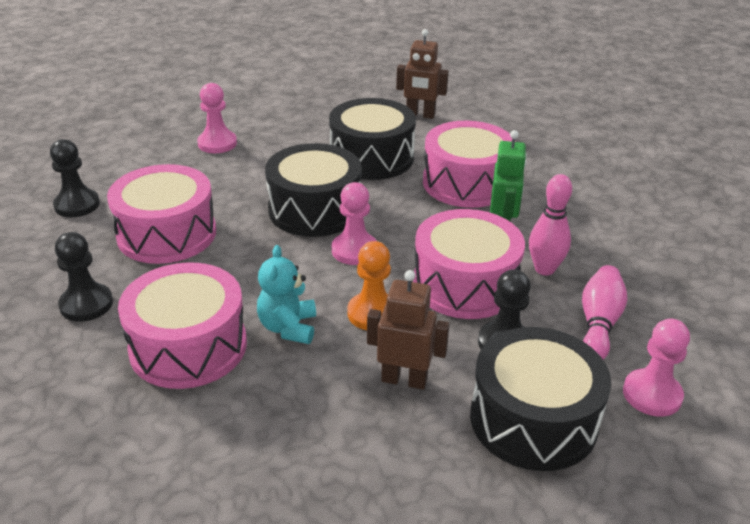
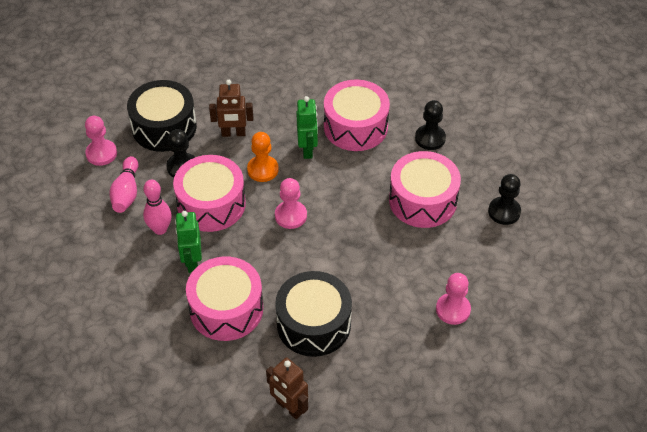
camera: 165 degrees right, 15 degrees up
(288, 327) = (307, 149): turquoise teddy bear -> green robot
(315, 209) = (334, 248): black drum -> none
(420, 115) = (289, 407): brown robot -> brown robot turned 135 degrees counterclockwise

